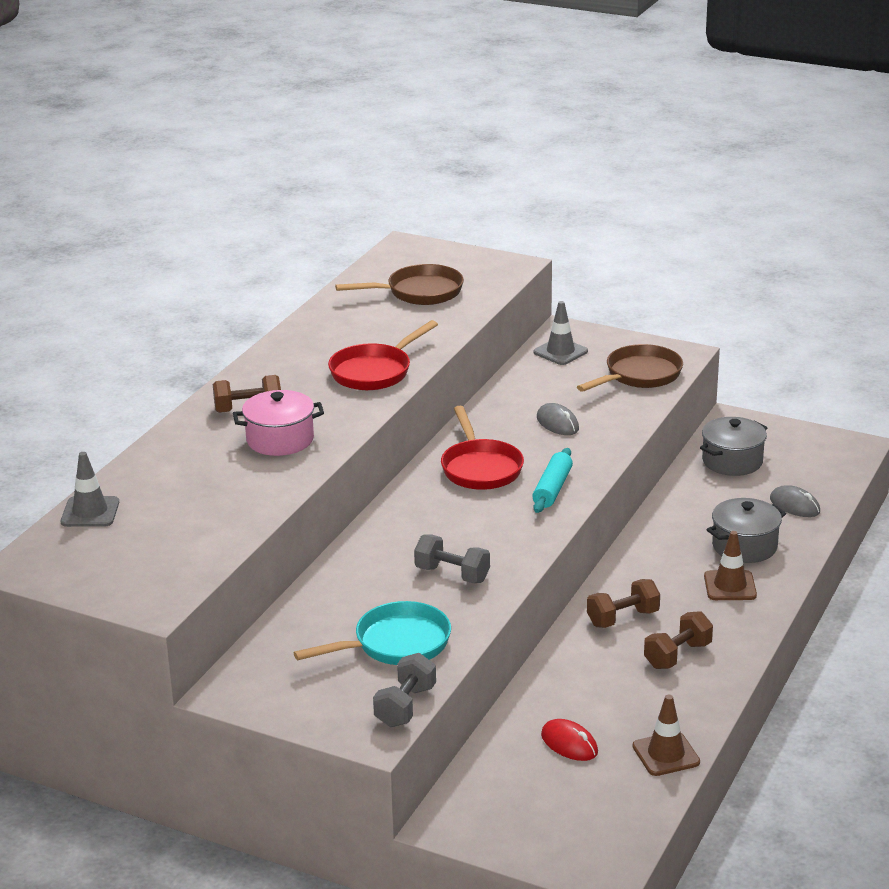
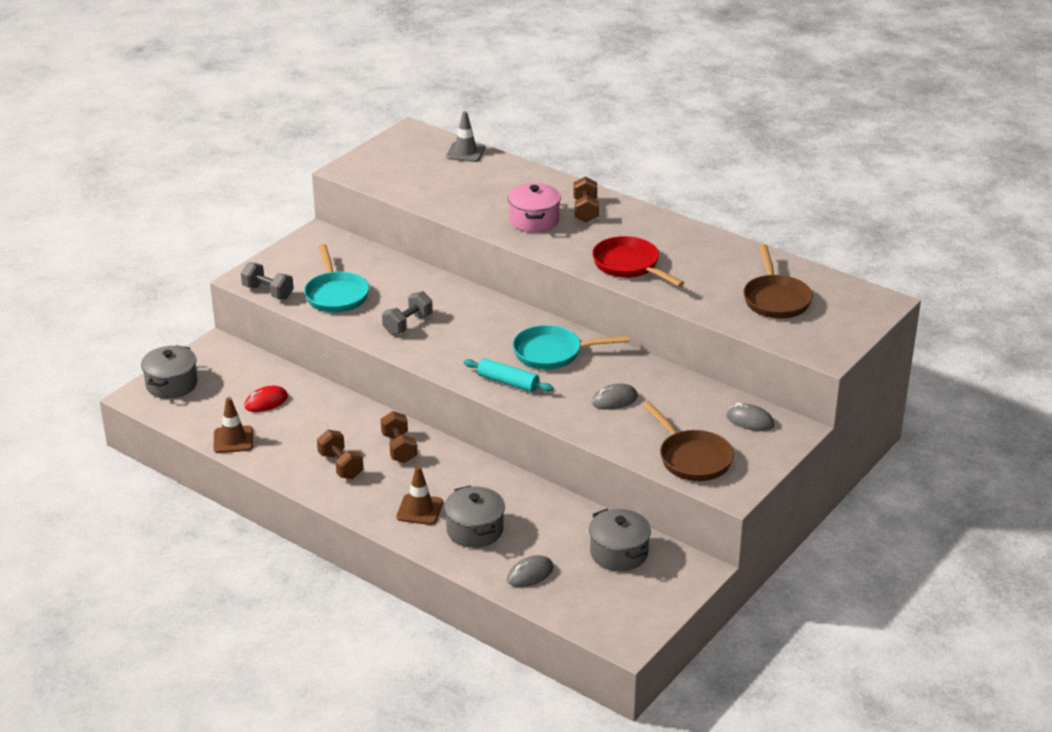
camera: 100 degrees right, 5 degrees up
(480, 468) = (553, 353): red pan -> turquoise pan
(560, 352) = (750, 421): grey traffic cone -> grey mouse
(561, 845) = (171, 384): none -> grey pot

